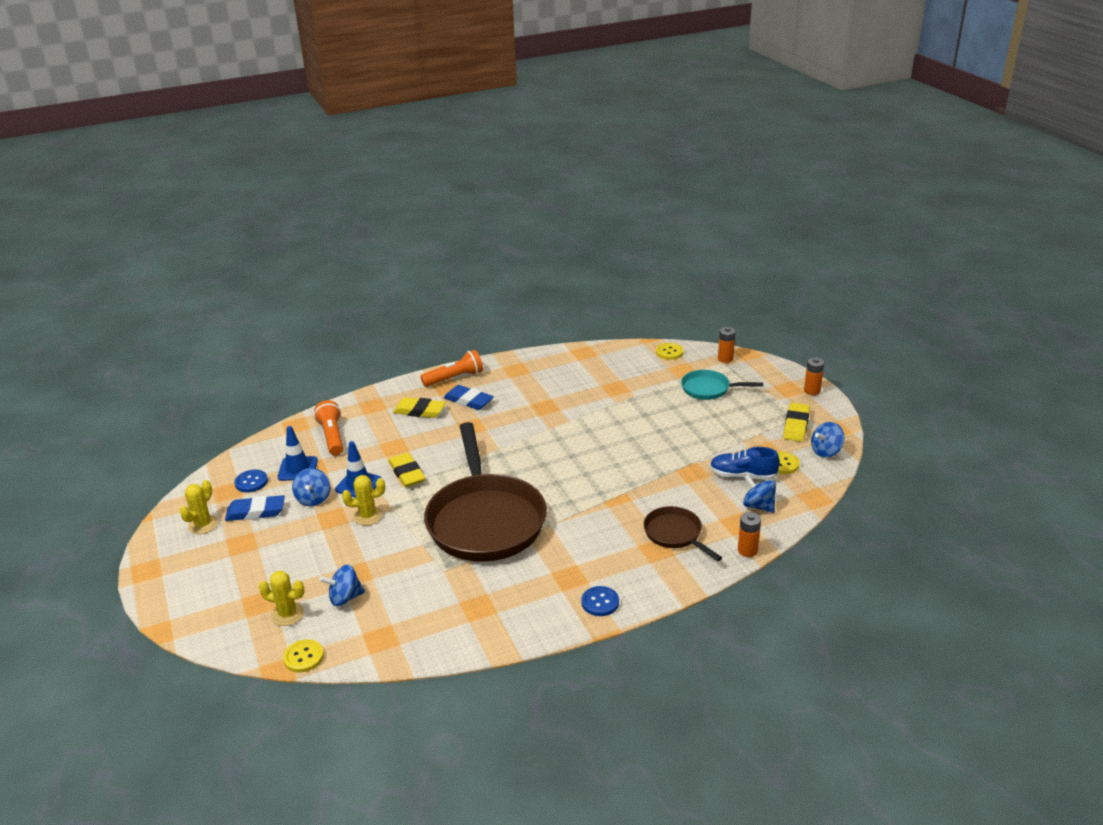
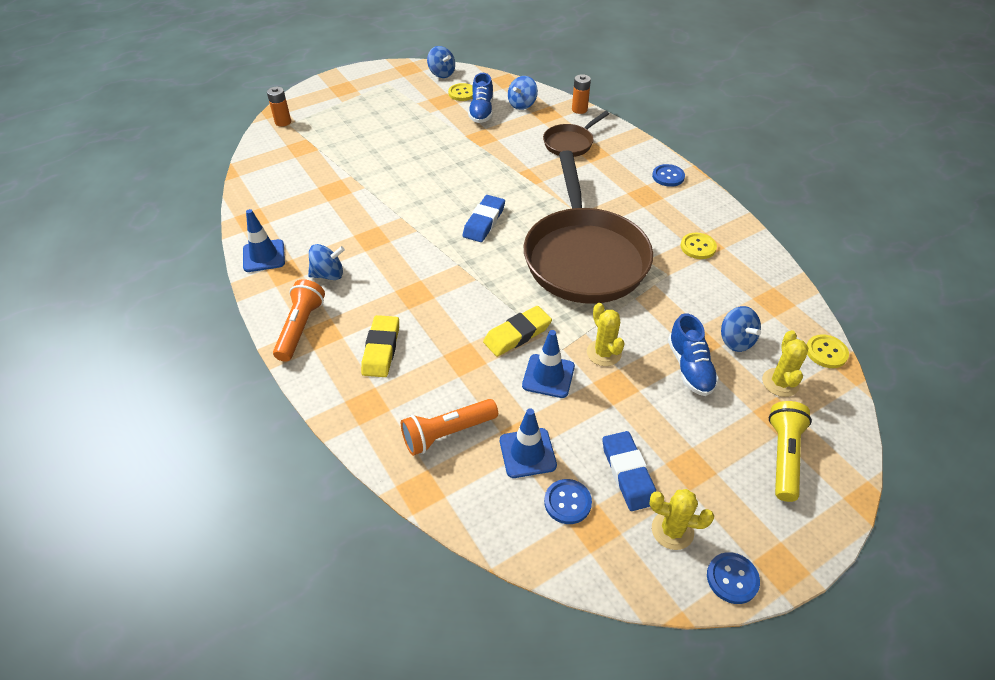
camera: 100 degrees left, 15 degrees up
(155, 545) = (732, 578): none -> blue button
(221, 595) = (783, 456): none -> yellow flashlight
(313, 499) = (586, 415): blue spinning top -> blue spinning top (328, 274)
(330, 562) = (690, 367): none -> blue shoe
(454, 378) = (300, 328): orange flashlight -> orange flashlight turned 45 degrees clockwise
(468, 401) = (357, 305): blue eraser -> blue eraser (484, 222)
(485, 520) = (584, 257): brown pan -> brown pan turned 105 degrees clockwise
(537, 360) = (264, 256): none -> blue traffic cone
(669, 352) = (263, 157): yellow button -> yellow button (698, 247)
(709, 389) = (340, 131): turquoise pan -> none
(796, 425) = (403, 86): yellow eraser -> none
(812, 391) = (347, 77): orange battery -> none

